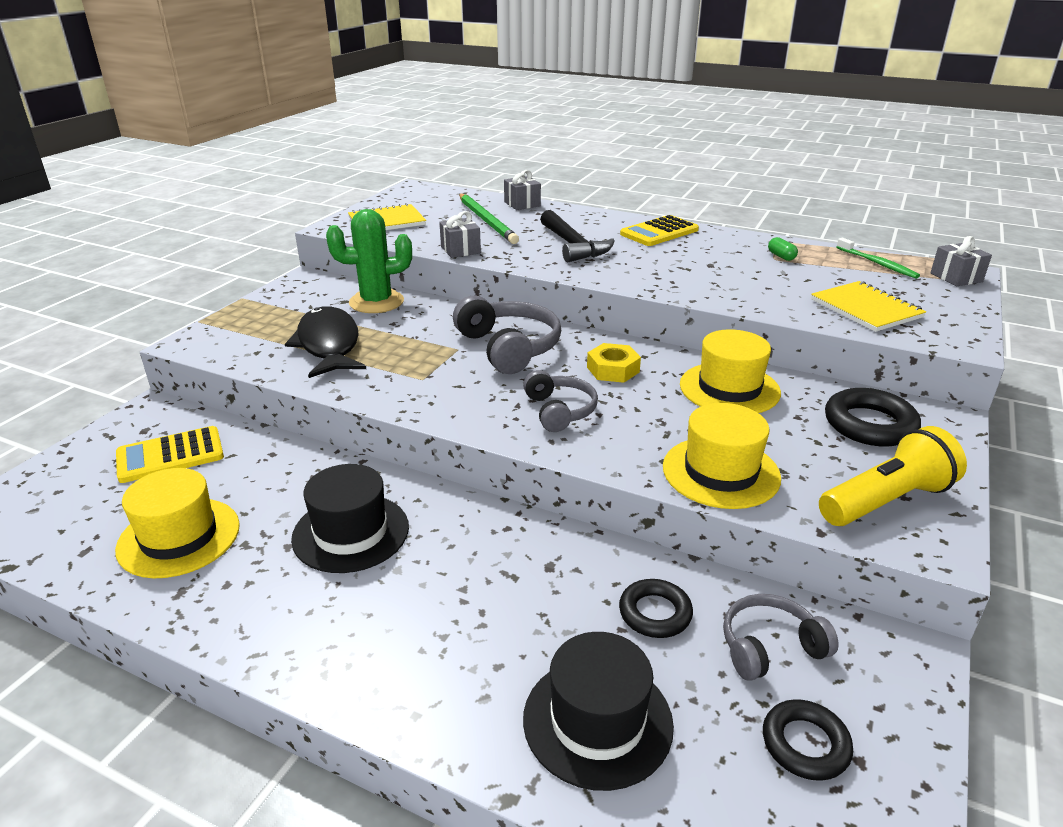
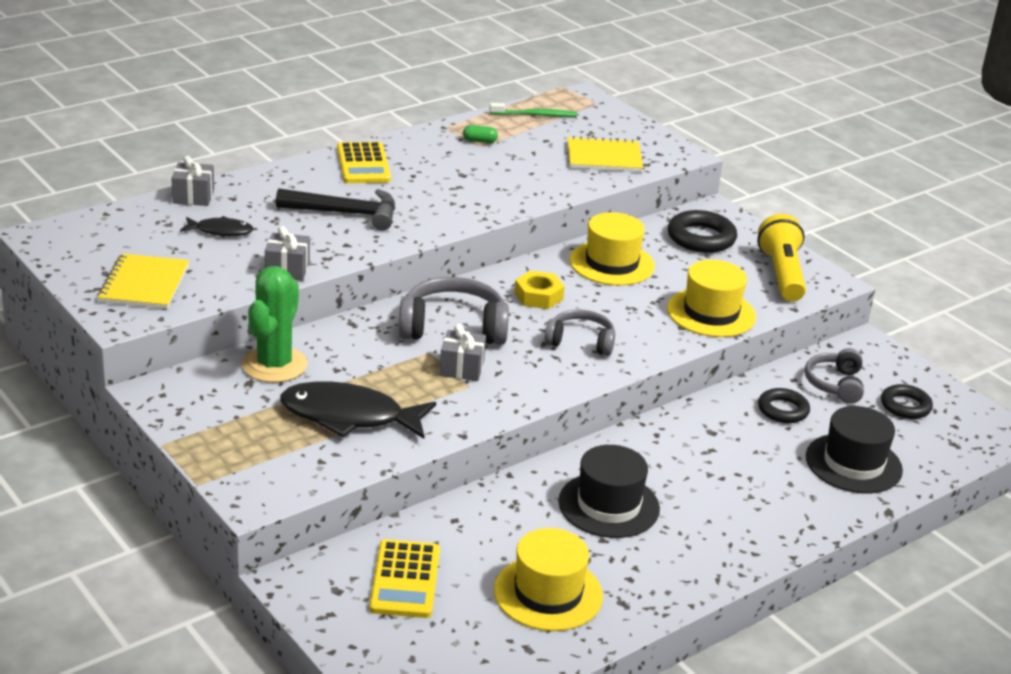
camera: 65 degrees left, 0 degrees up
(487, 221) = (221, 231): green pencil -> black fish
(956, 277) = (589, 103): grey gift -> grey gift (461, 368)

